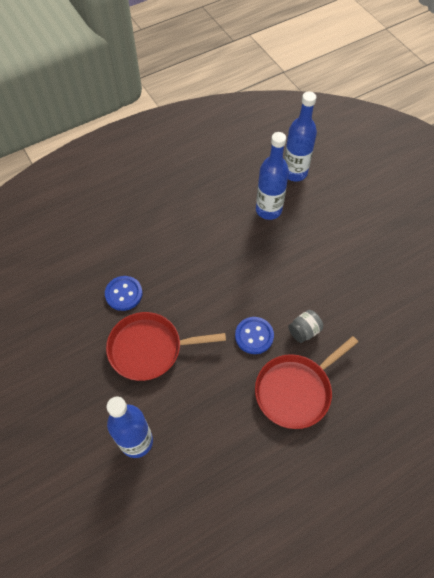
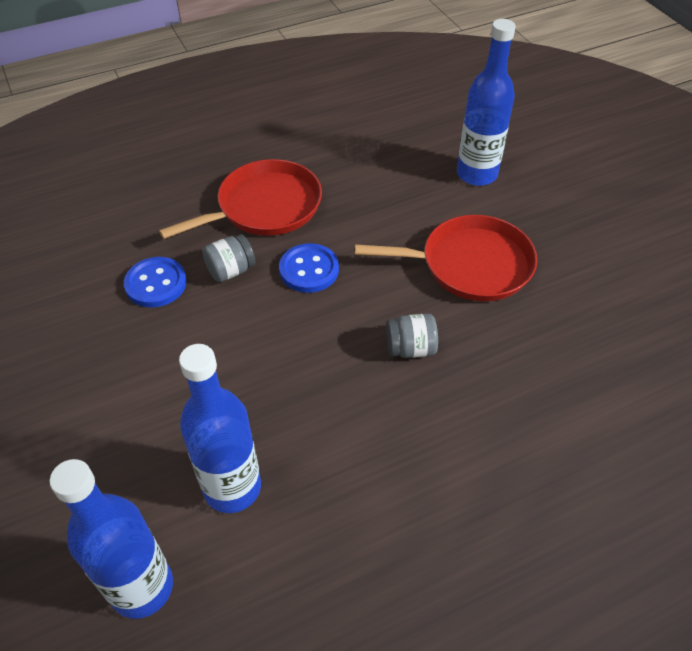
camera: 175 degrees left, 10 degrees down
(124, 294) = (523, 343): blue button -> blue button (156, 284)
(188, 285) = (410, 348): none -> grey jar

